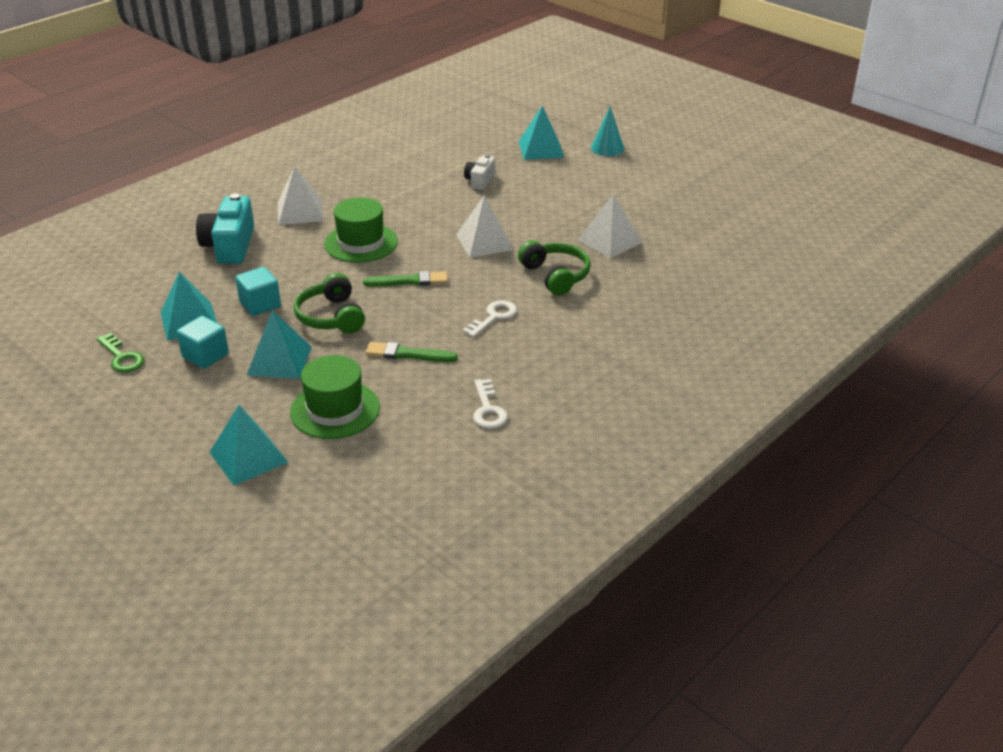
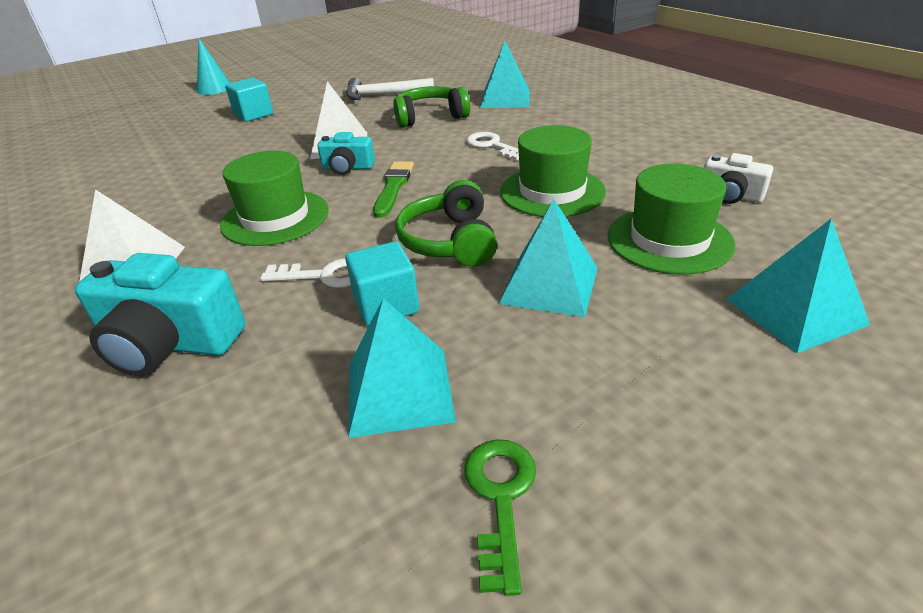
camera: 75 degrees left, 0 degrees up
(122, 357) = (500, 499): green key -> green key turned 60 degrees counterclockwise
(205, 356) = (520, 365): turquoise cube -> turquoise cube (253, 114)
(331, 317) = (450, 241): green headphones -> green headphones turned 90 degrees clockwise
(407, 354) = (552, 191): green brush -> green hat
(441, 254) = (347, 168): none -> turquoise camera
(480, 180) = (204, 143): white camera -> white camera (730, 195)
(488, 409) = (659, 153): white key -> white key (324, 275)
(541, 149) = (176, 113): turquoise pyramid -> turquoise pyramid (505, 99)
(610, 241) = (383, 95): white pyramid -> white hammer

